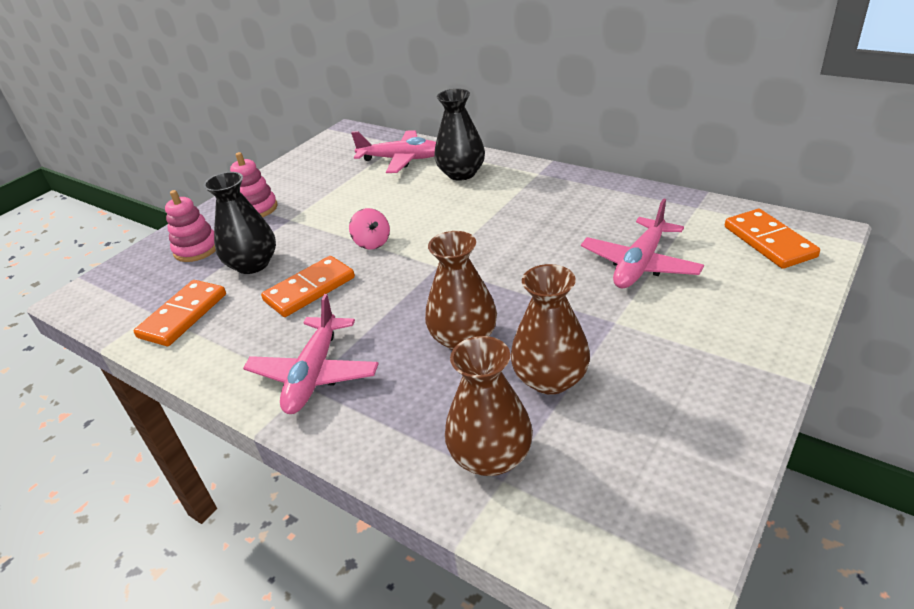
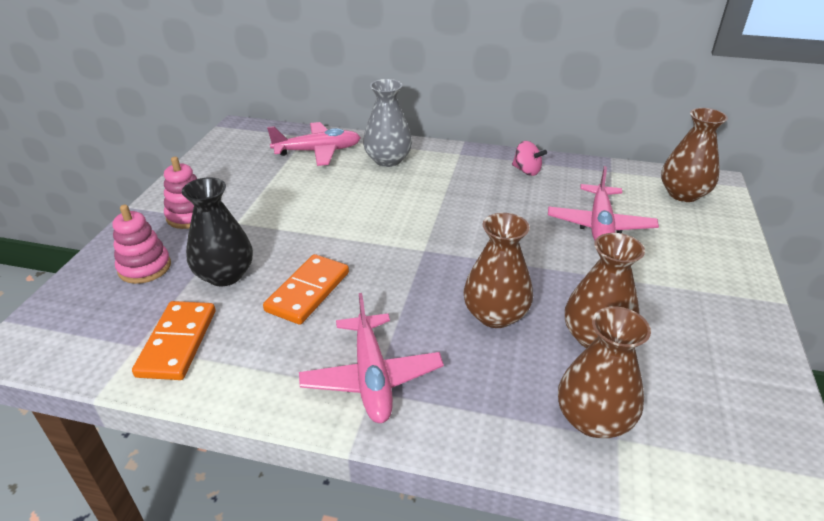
camera: 25 degrees left, 0 degrees up
(372, 243) = (343, 236): pink spinning top -> pink spinning top (526, 171)
(461, 173) = (388, 160): black vase -> grey vase
(769, 242) = (683, 194): orange domino -> brown vase

